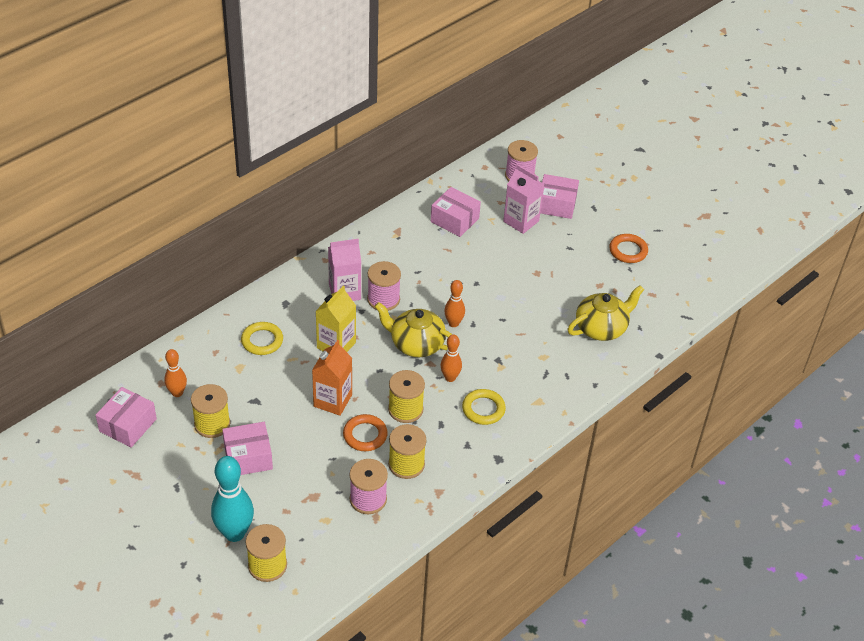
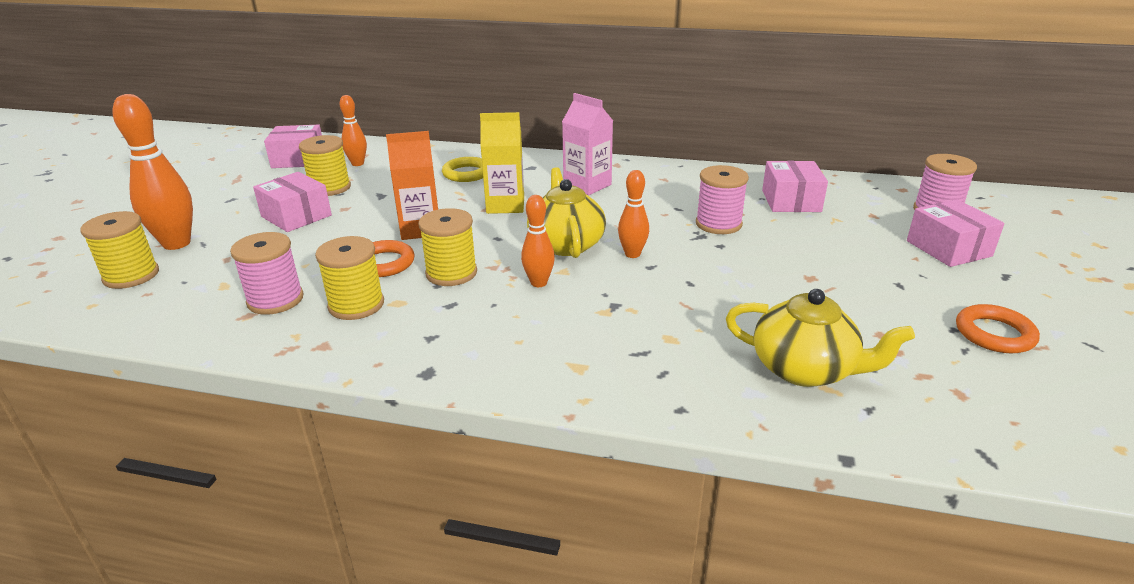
camera: 60 degrees right, 15 degrees down
(234, 533) = (176, 243): turquoise bowling pin -> orange bowling pin
(383, 299) = (607, 205): pink spool -> pink spool (718, 224)
(483, 409) = (511, 326): yellow ring -> none
(521, 221) = (871, 237): pink carton -> none

